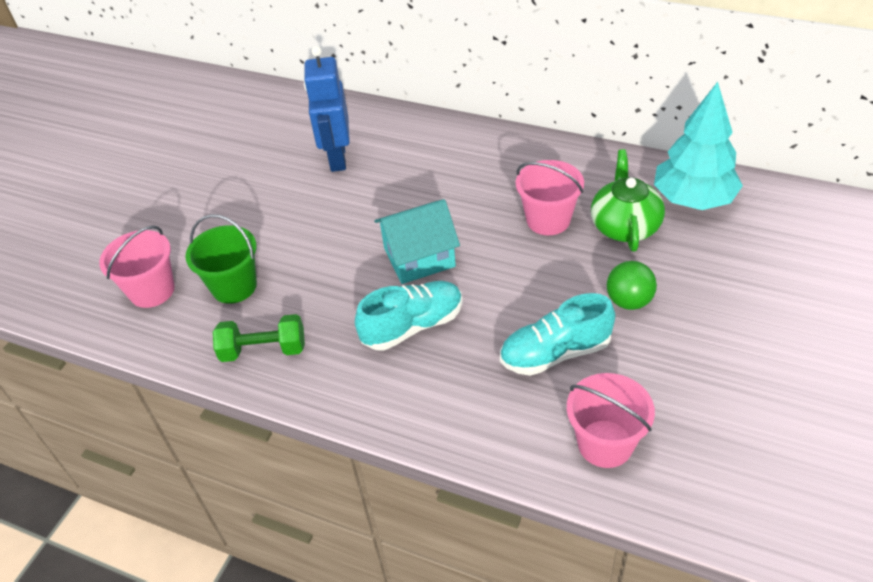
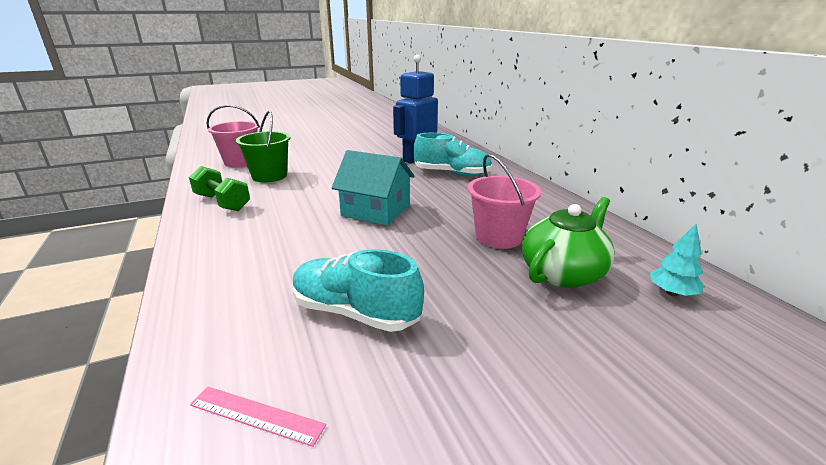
camera: 40 degrees right, 20 degrees down
(413, 326) = (304, 236): turquoise shoe -> turquoise shoe (452, 174)
(605, 444) = (256, 415): pink bucket -> pink ruler
(629, 301) = (482, 322): green ball -> none
(693, 200) = (671, 293): turquoise tree -> turquoise tree, size x0.43

